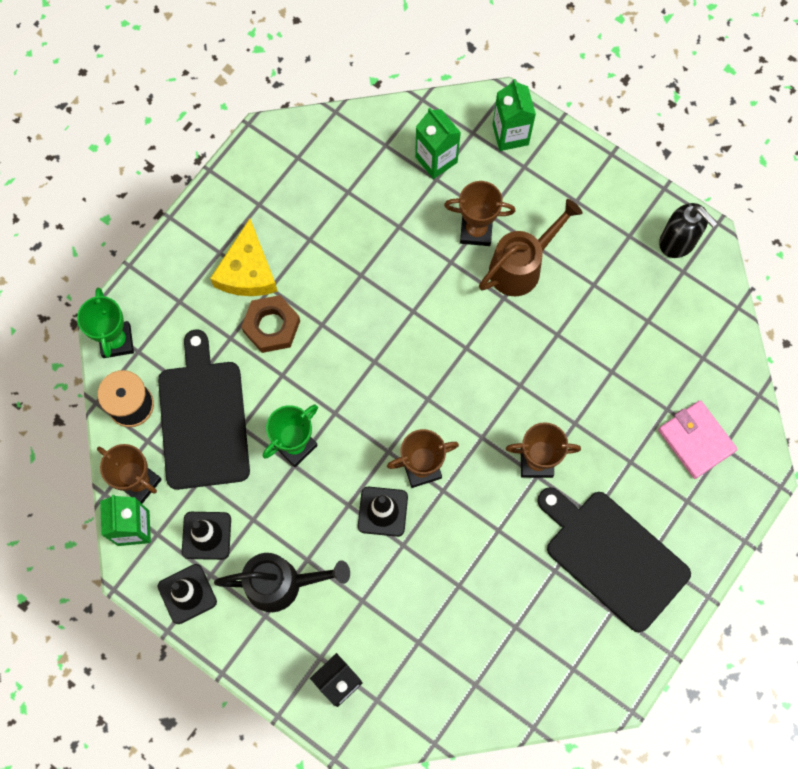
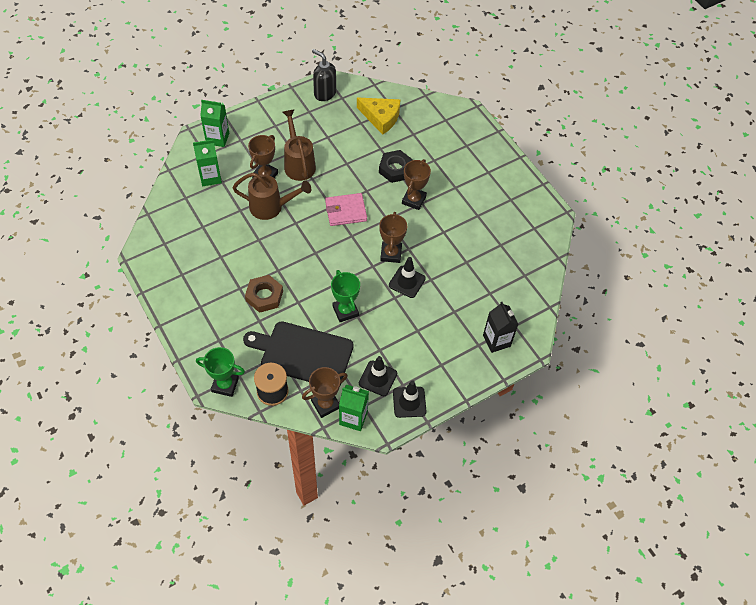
camera: 70 degrees left, 15 degrees down
(247, 271) = (221, 296): yellow cheese -> yellow cheese (381, 117)
(282, 584) = (426, 348): black watering can -> none
(424, 265) = (271, 207): none -> brown watering can
(582, 410) = (395, 169): none -> black nut
(613, 556) = (481, 187): black cutting board -> none
(678, 242) = (324, 93): black soap dispenser -> black soap dispenser turned 120 degrees counterclockwise
(696, 440) = (436, 129): pink wallet -> pink wallet (346, 211)

